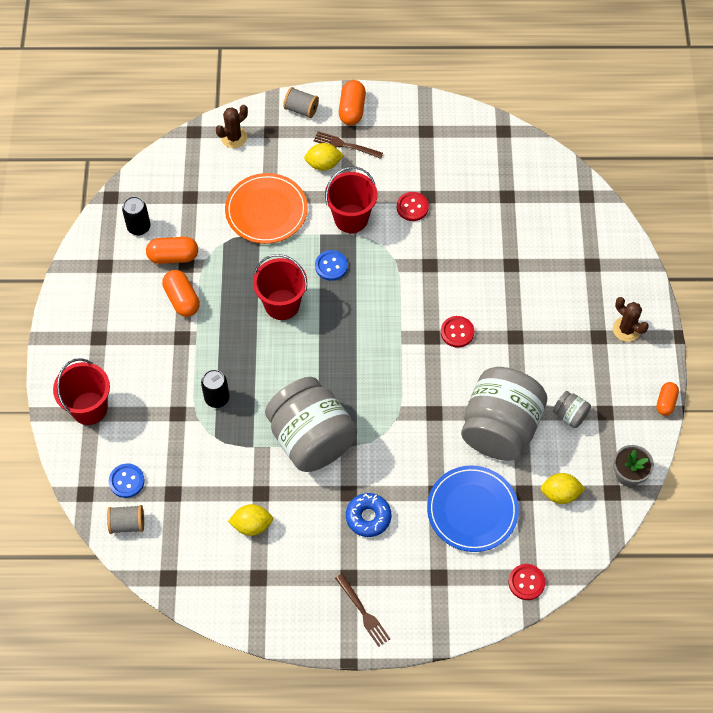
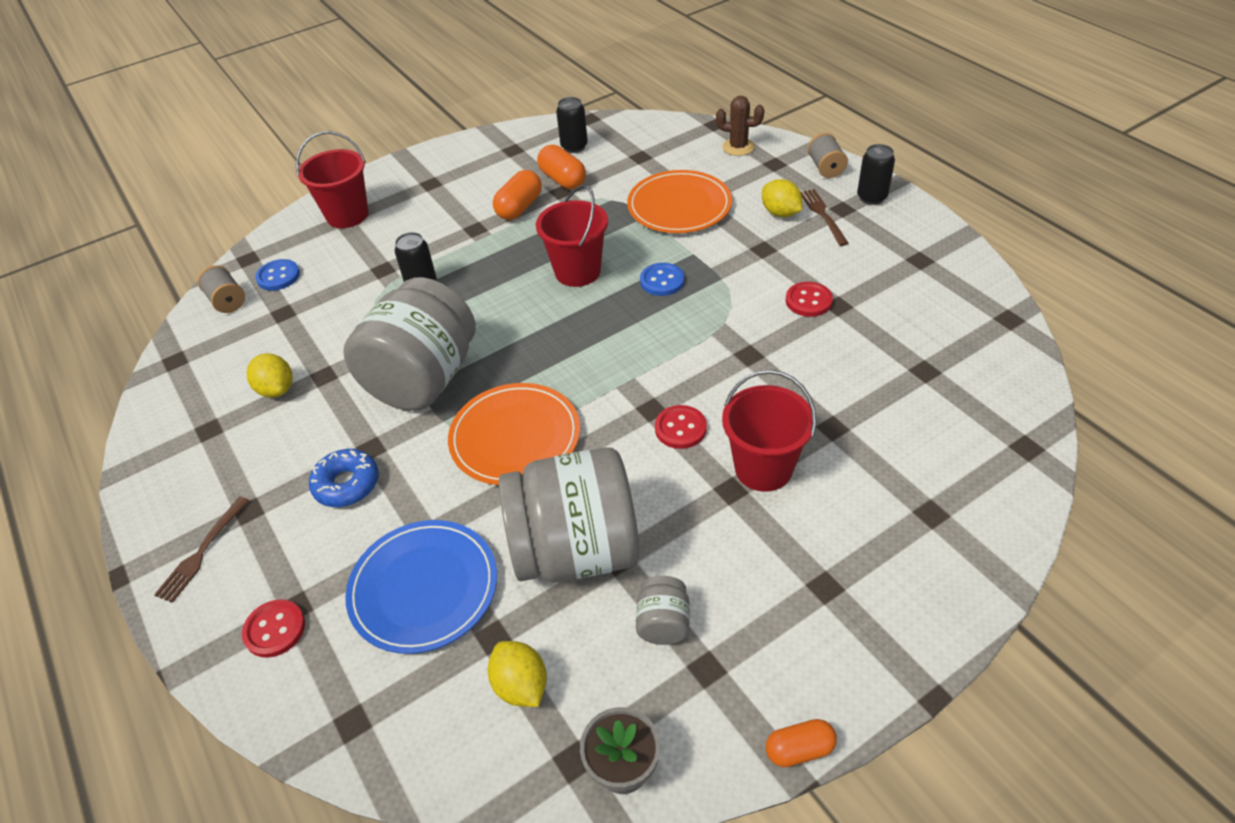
camera: 60 degrees right, 15 degrees down
(351, 218) = (738, 264): red bucket -> red bucket (763, 468)
(352, 109) = (871, 197): orange capsule -> black can
(399, 415) = (515, 437): none -> orange plate
(526, 582) = (340, 724): red button -> red button (275, 629)
(626, 329) = (873, 616): brown cactus -> none

